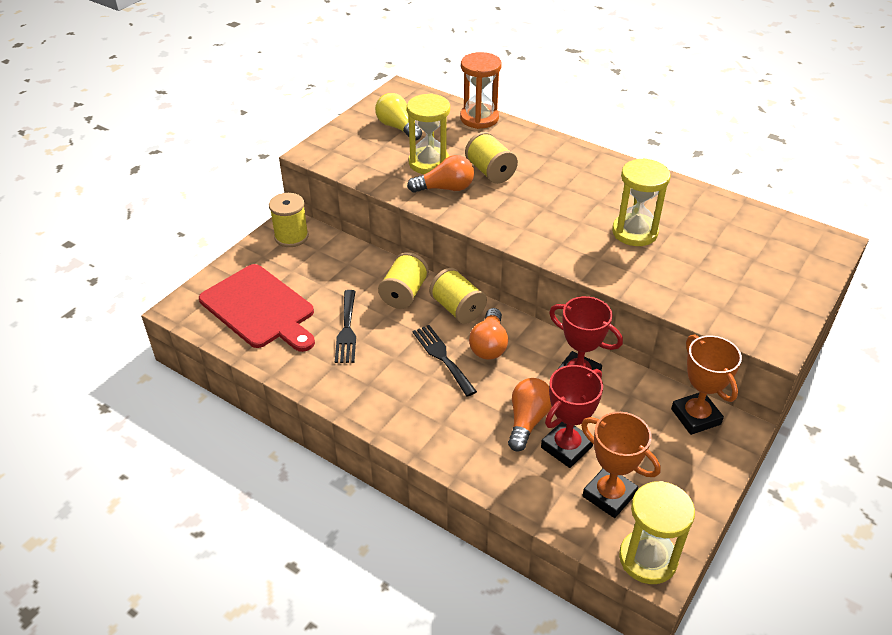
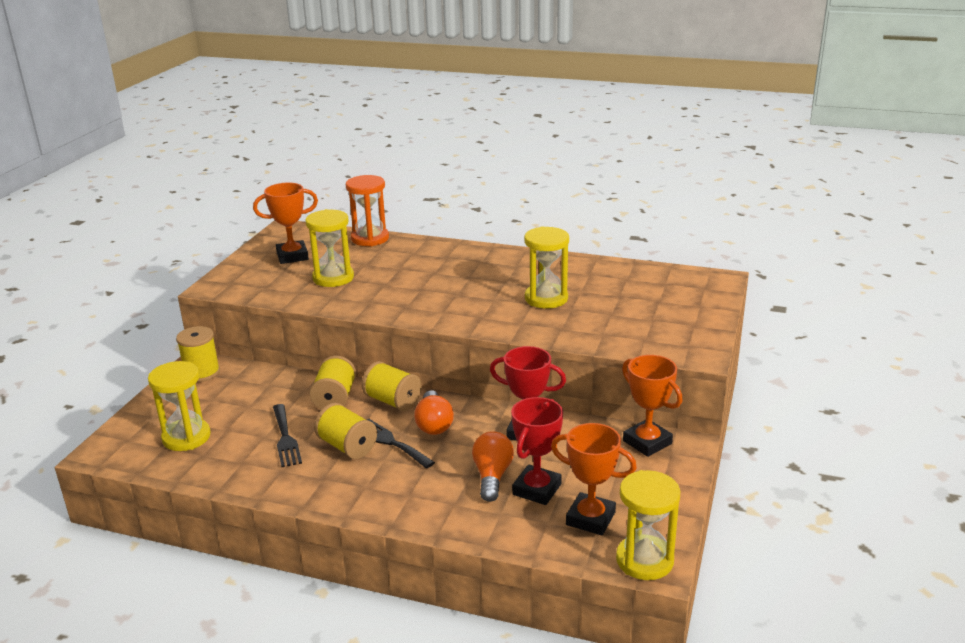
camera: 15 degrees left, 15 degrees down
(259, 308) = (186, 437): red cutting board -> yellow hourglass
(398, 127) = (292, 256): yellow light bulb -> orange trophy
(445, 188) = (356, 294): orange light bulb -> none
(490, 172) = (395, 276): yellow spool -> yellow spool (347, 446)

